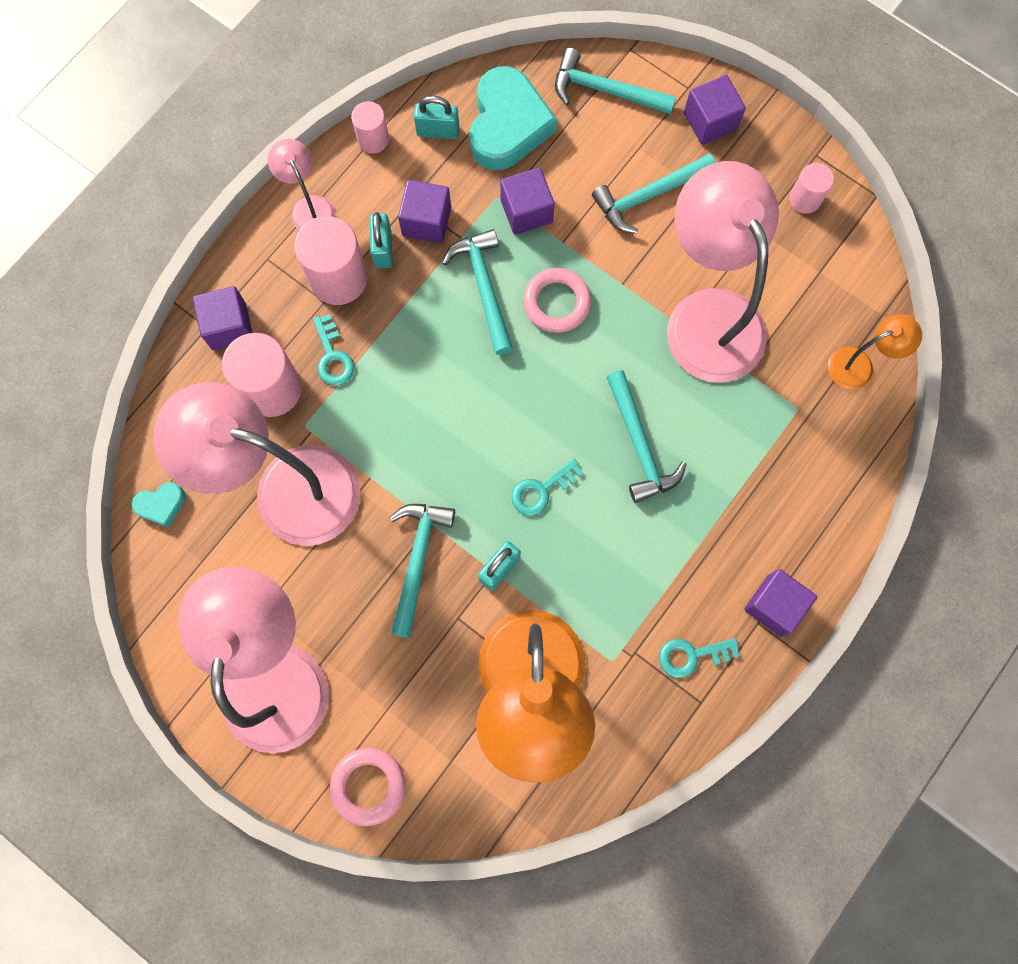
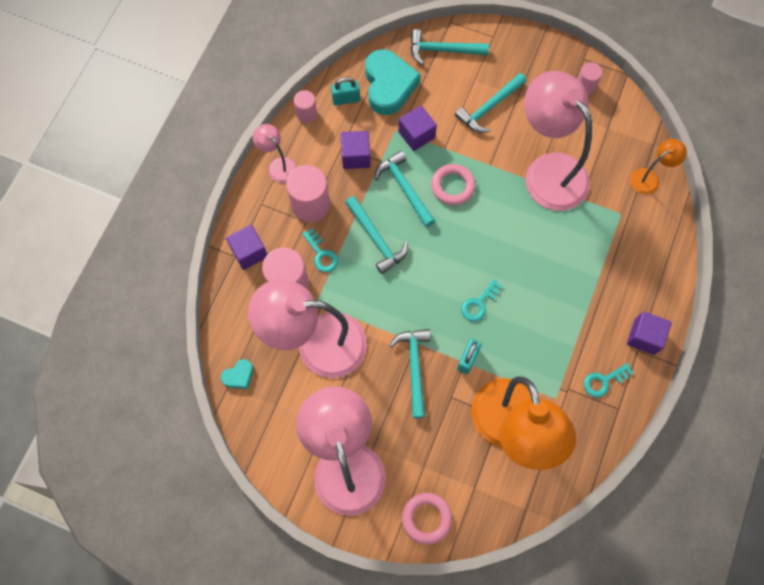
camera: 15 degrees left, 5 degrees down
(383, 249) = (333, 180): turquoise padlock -> none
(639, 445) = (531, 260): turquoise hammer -> turquoise hammer (376, 239)
(710, 121) = (513, 54): purple cube -> none

